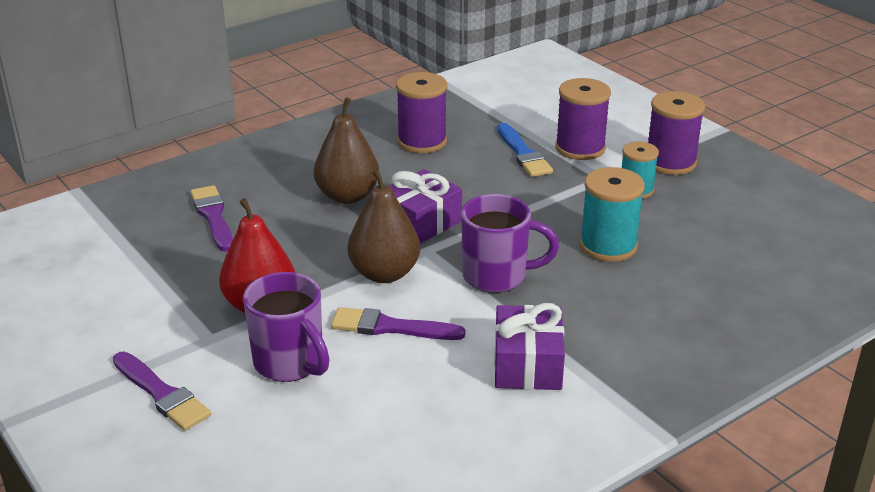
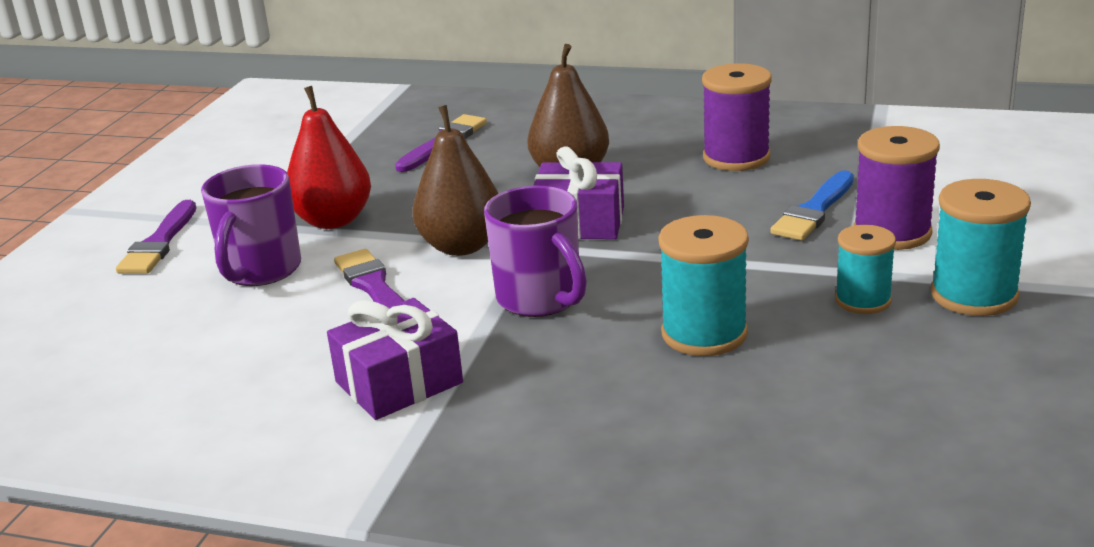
camera: 55 degrees right, 5 degrees down
(670, 162) = (974, 295): purple spool -> turquoise spool

